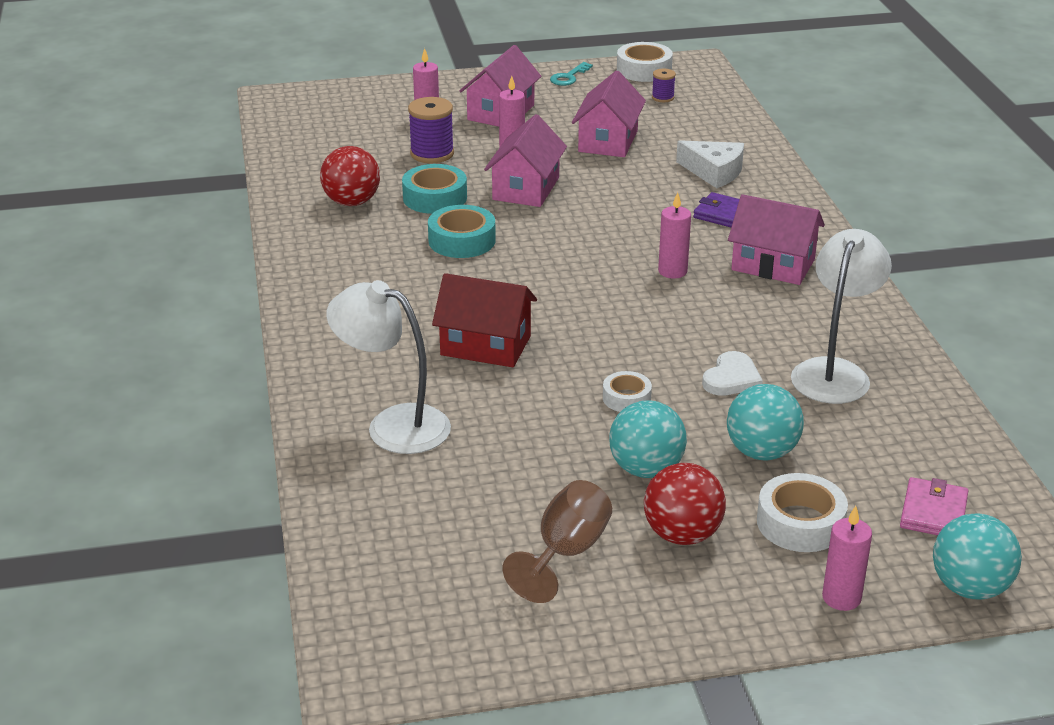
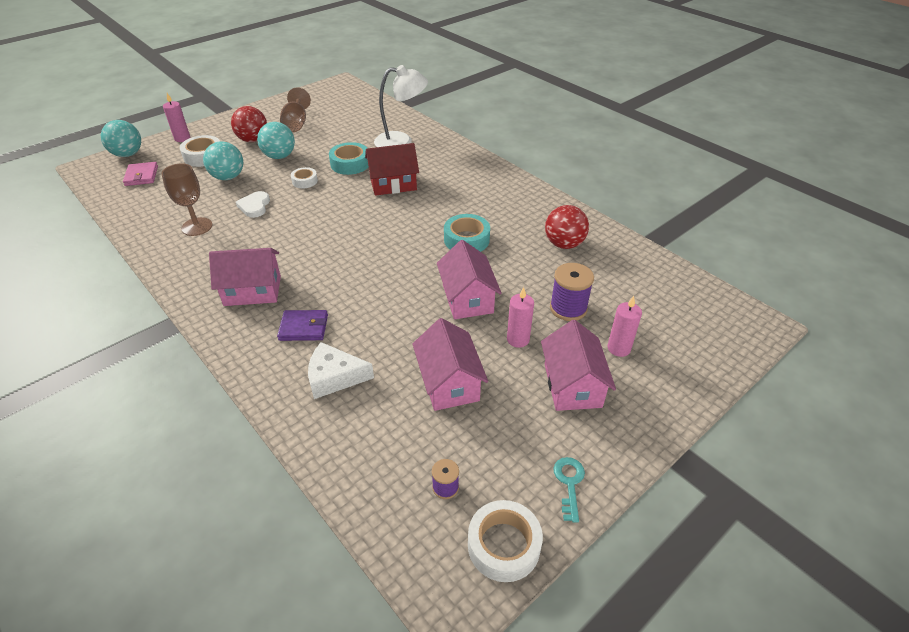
camera: 150 degrees right, 10 degrees up
(435, 198) = (518, 267): turquoise tape -> turquoise tape (350, 164)
(672, 271) = (319, 262): pink candle -> none
(834, 372) = (197, 227): white lamp -> brown goblet

